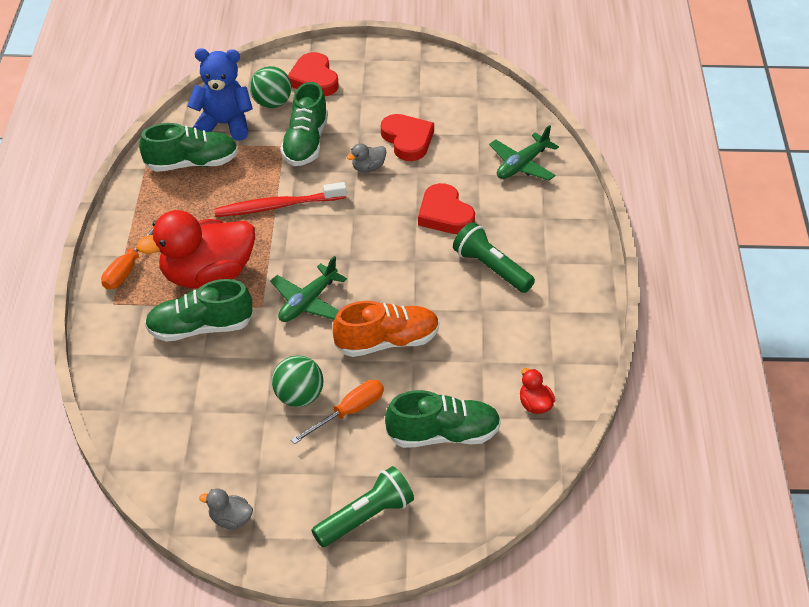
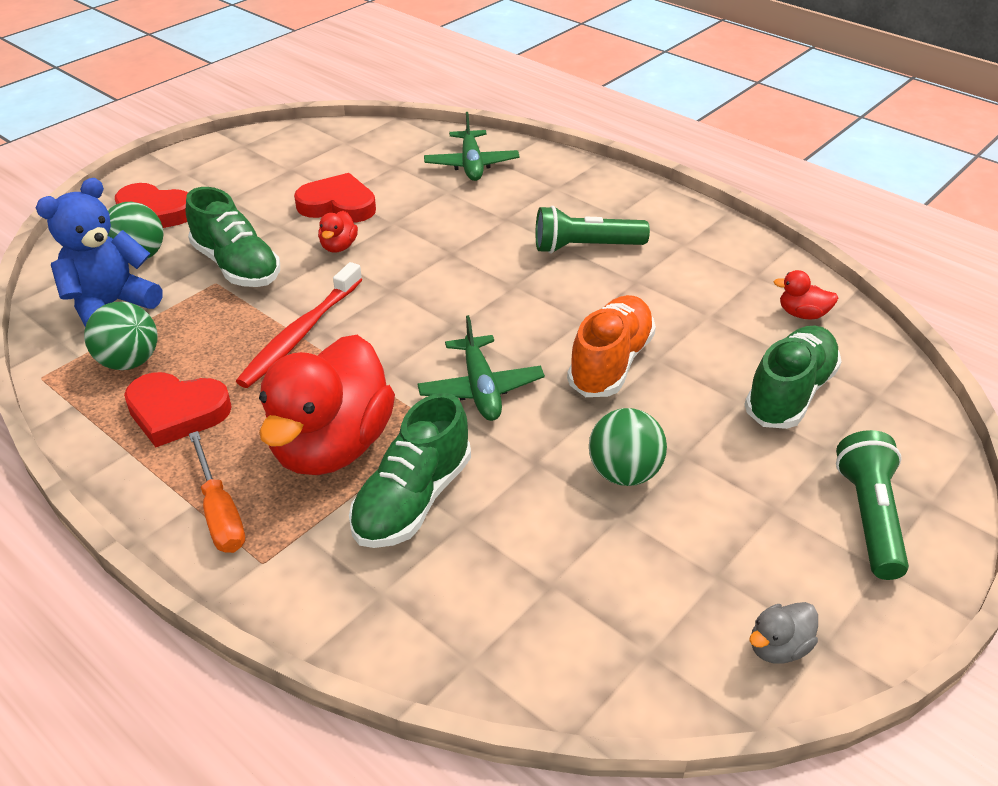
camera: 50 degrees left, 5 degrees down
(192, 163) = (129, 362): green shoe -> green ball
(348, 412) = (689, 446): orange screwdriver -> none
(368, 168) = (338, 247): grey duck -> red duck
(445, 214) = (474, 236): red heart -> red heart (177, 412)

